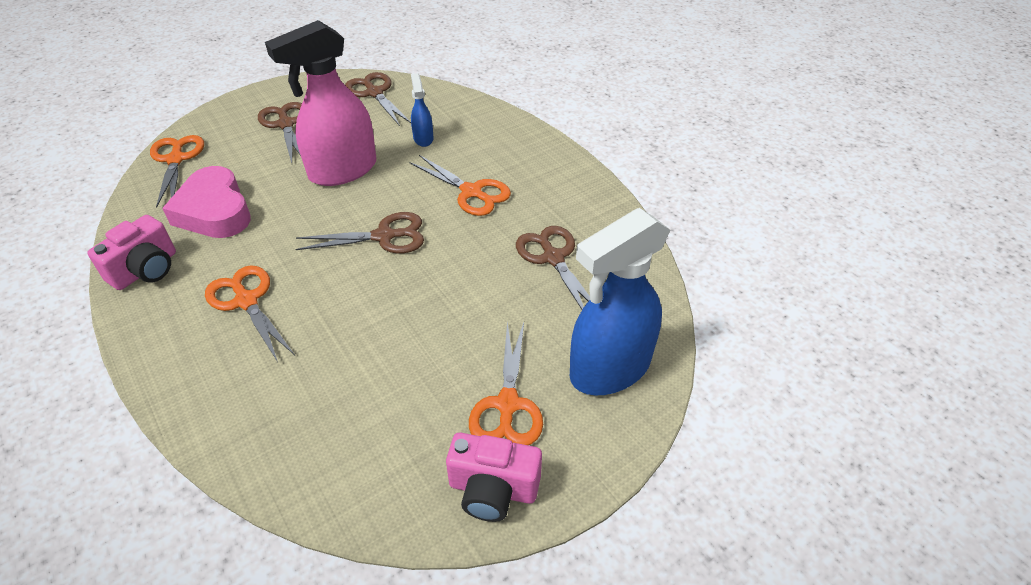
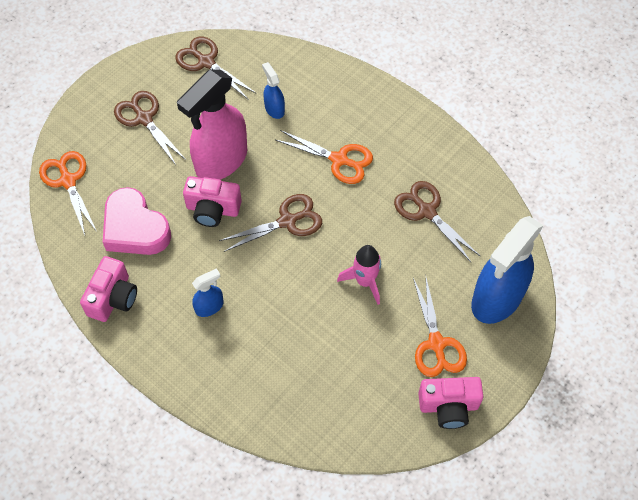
camera: 15 degrees left, 15 degrees up
(246, 301) = (209, 306): orange scissors -> blue spray bottle
(308, 210) = (213, 209): none -> pink camera
(445, 314) = (365, 281): none -> pink rocket

